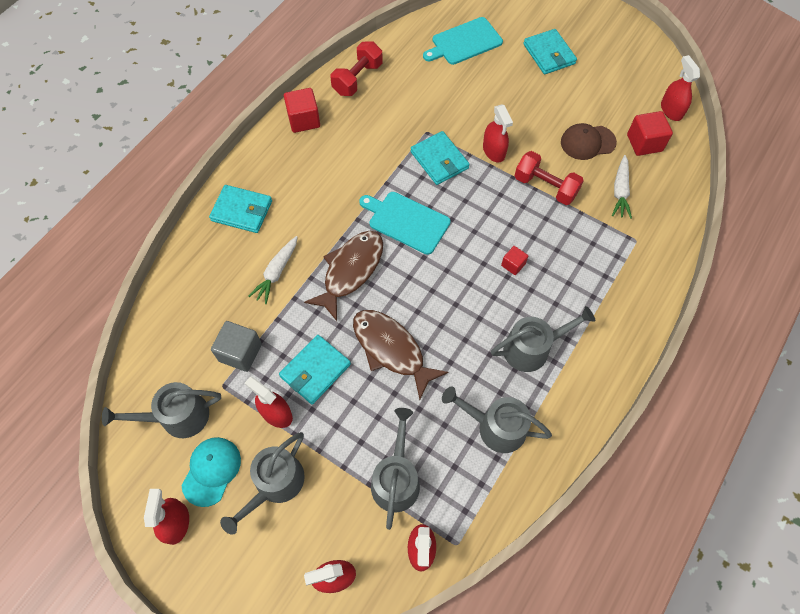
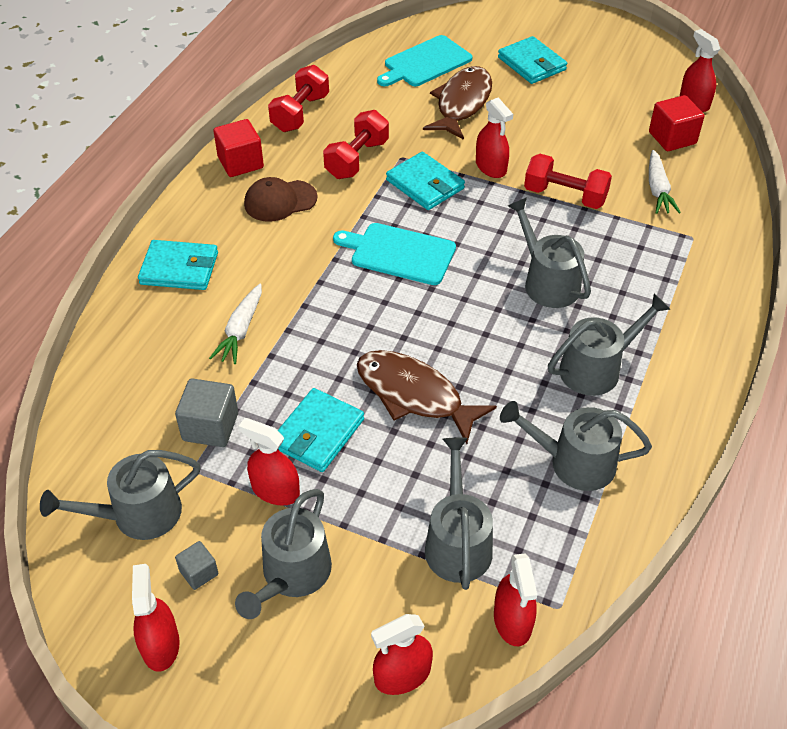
camera: 10 degrees left, 15 degrees down
(211, 471) = (199, 572): turquoise cap -> grey cube
(350, 271) = (339, 315): brown fish -> brown fish (462, 104)
(392, 129) = (357, 159): none -> red dumbbell
(513, 265) = (547, 282): red cube -> grey watering can
(587, 142) = (603, 145): brown cap -> brown cap (280, 201)

